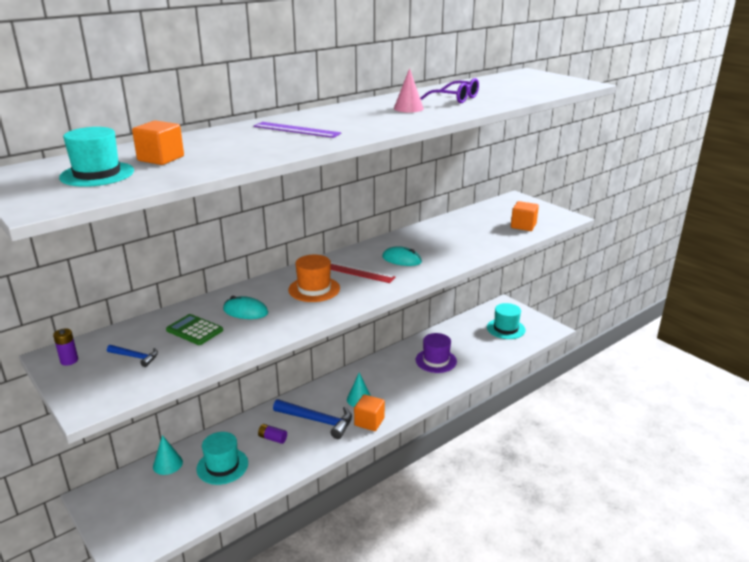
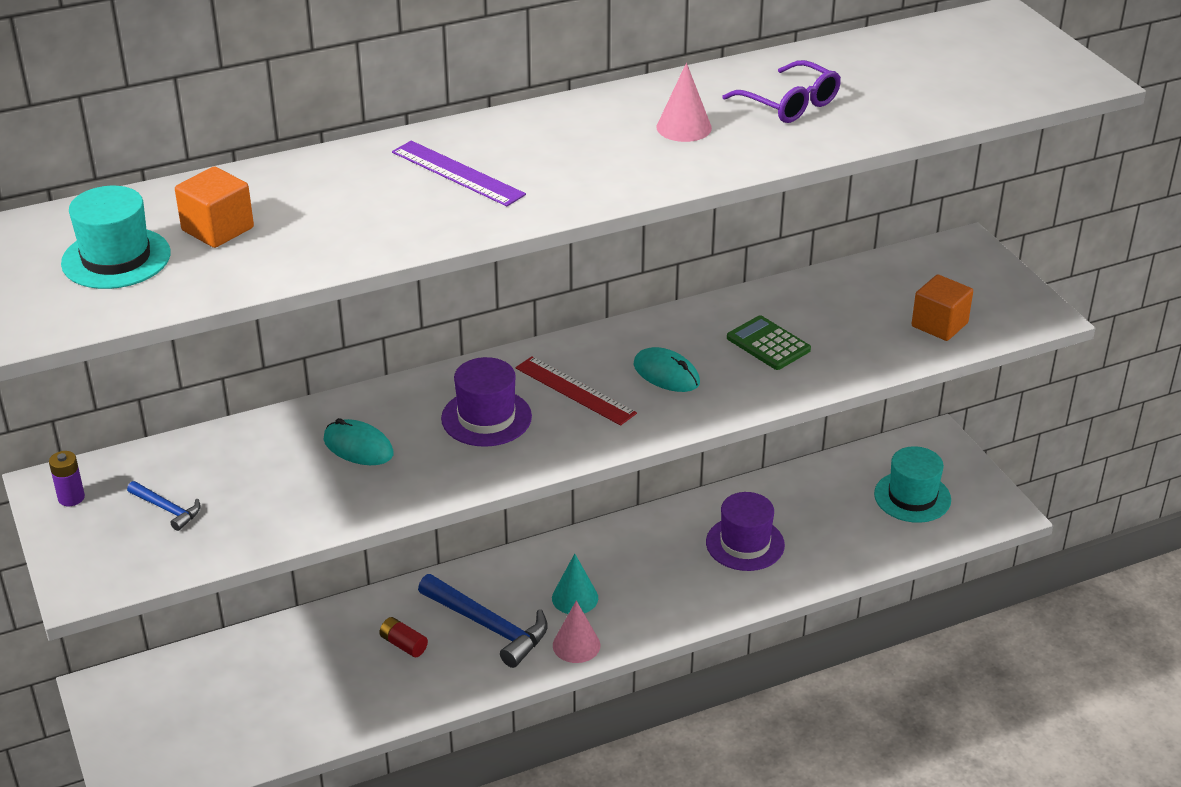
camera: 15 degrees right, 10 degrees up
(167, 464) = (225, 657): turquoise cone -> none
(194, 330) = (268, 472): green calculator -> green calculator (768, 344)
(222, 466) = (309, 678): turquoise hat -> none
(272, 438) = (403, 644): purple battery -> red battery
(314, 289) = (486, 418): orange hat -> purple hat
(369, 422) = (576, 645): orange cube -> pink cone

